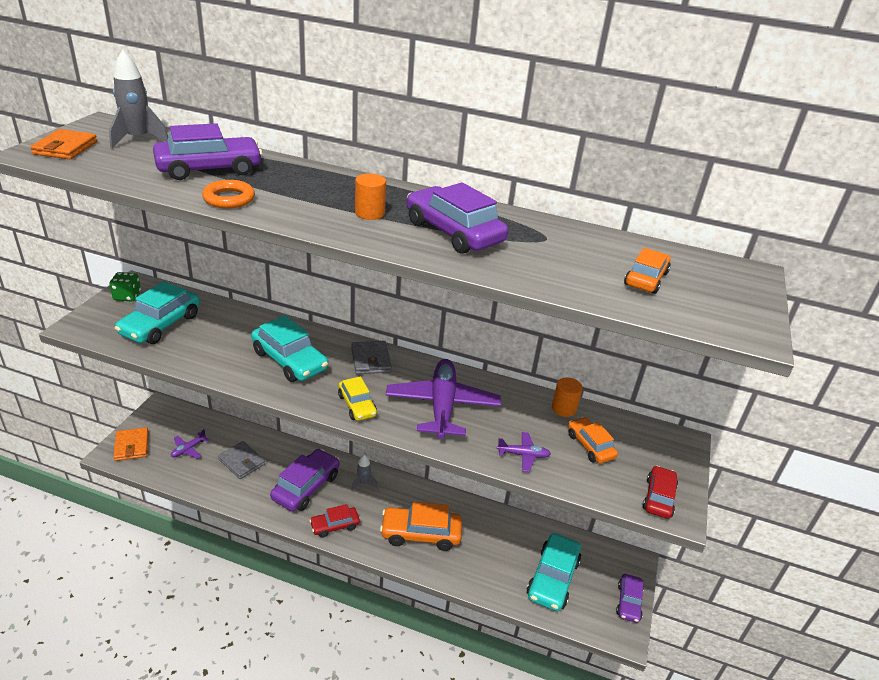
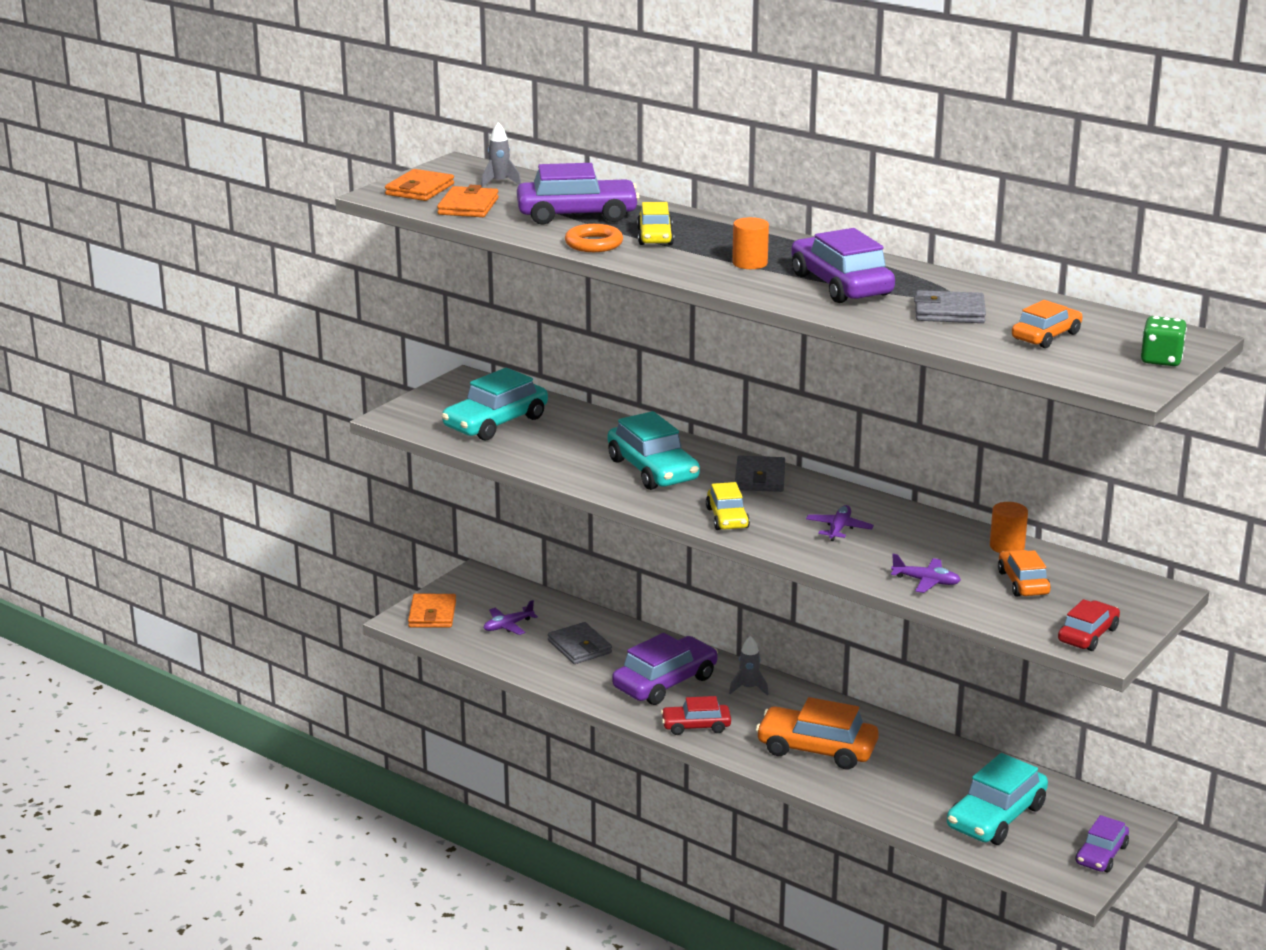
camera: 20 degrees right, 10 degrees down
(110, 164) = (468, 206): none -> orange wallet
(127, 296) = (456, 391): green dice -> green dice (1161, 360)
(138, 139) = (500, 182): grey rocket -> grey rocket, size x0.60
(281, 189) = (655, 236): none -> yellow car
(442, 406) = (839, 529): purple plane -> purple plane, size x0.44
(555, 257) = (949, 312): none -> grey wallet

